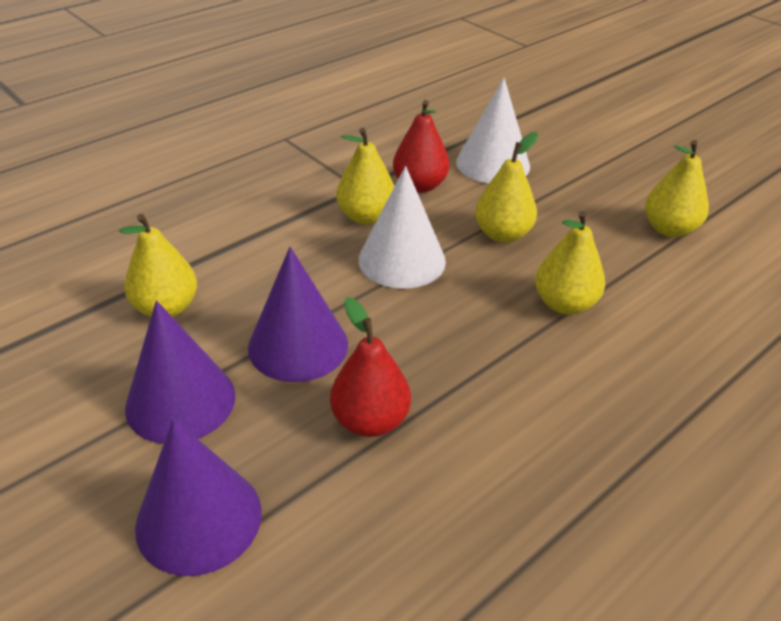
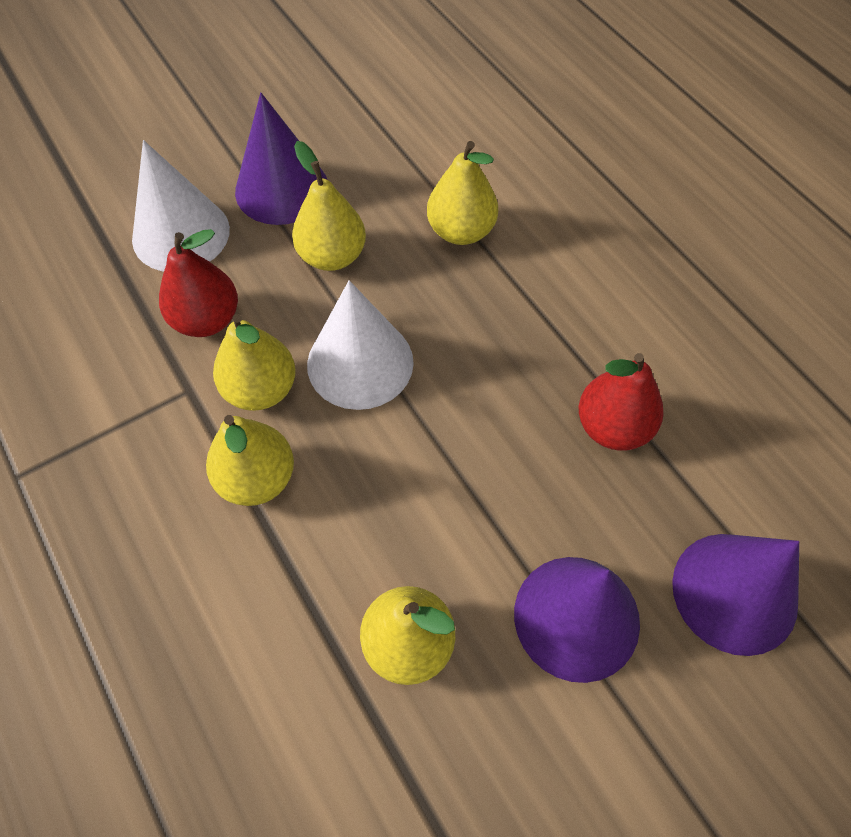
camera: 80 degrees left, 20 degrees up
(298, 345) = (496, 487): purple cone -> purple cone (282, 189)
(669, 229) = (356, 115): yellow pear -> yellow pear (257, 479)

